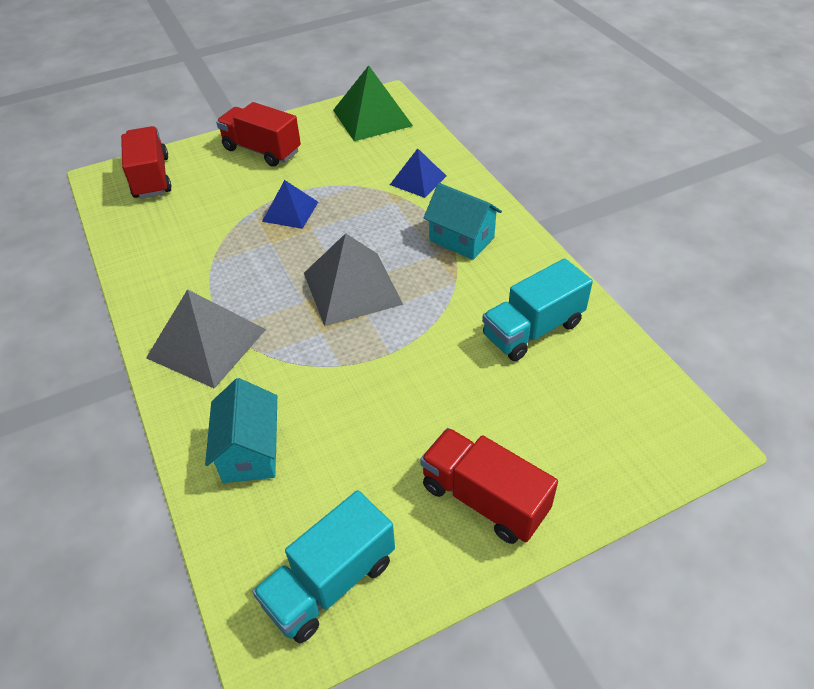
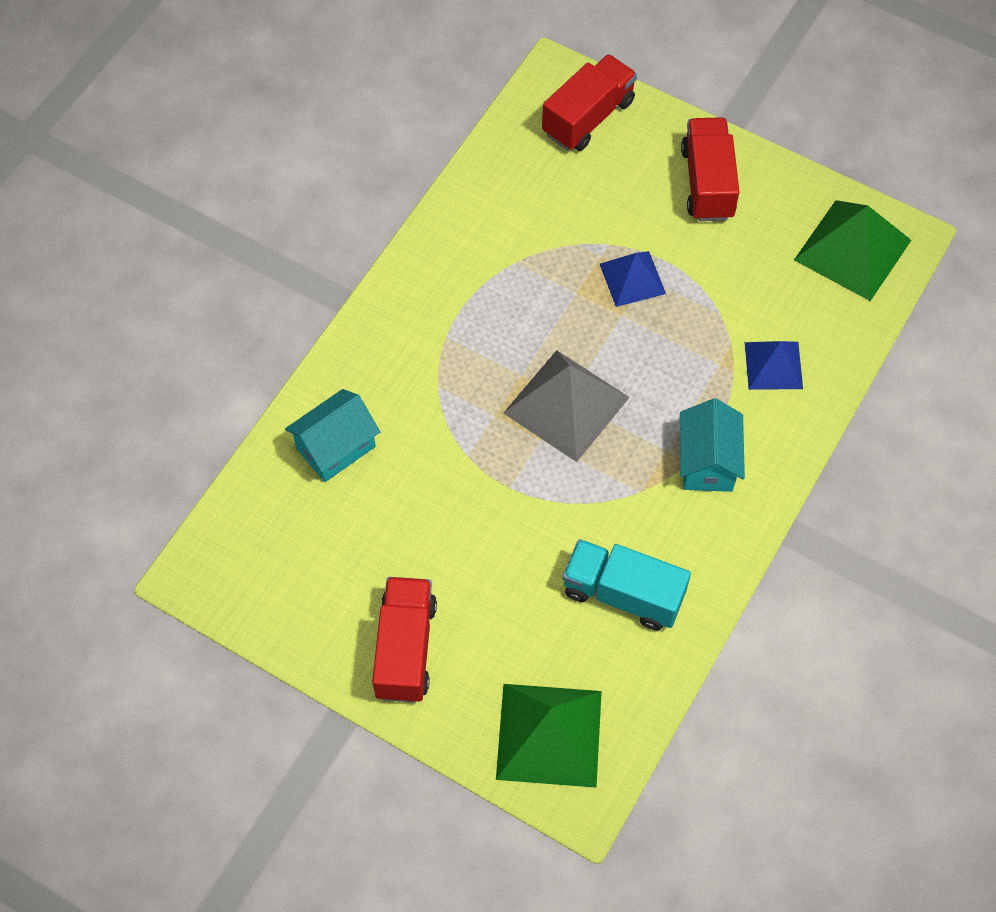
camera: 55 degrees right, 15 degrees up
(206, 343) = (418, 333): grey pyramid -> none
(330, 582) = (265, 580): turquoise truck -> none
(629, 434) = (549, 734): none -> green pyramid

